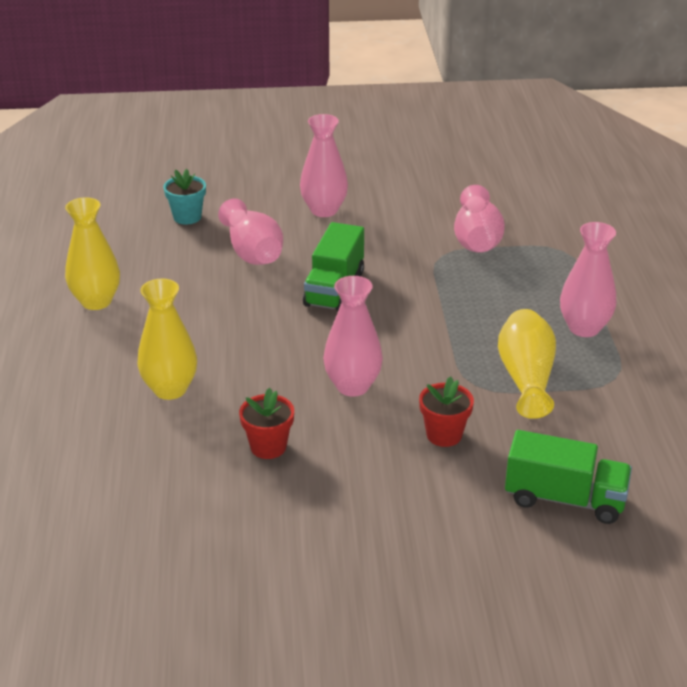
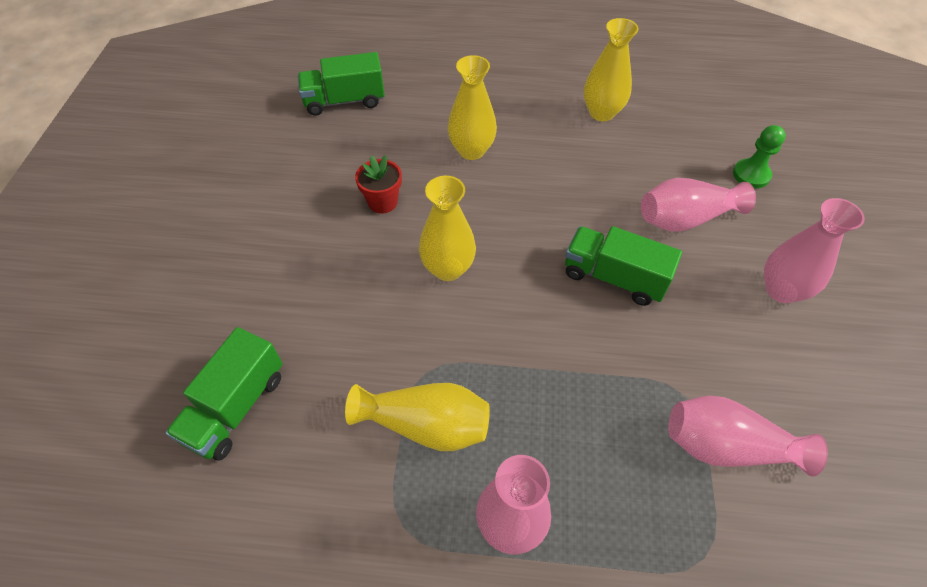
camera: 100 degrees right, 20 degrees up
(75, 517) = (344, 101): none -> green truck
(187, 217) = (751, 175): turquoise flower pot -> green pawn
(352, 386) = (448, 268): pink vase -> yellow vase
(444, 435) = (358, 327): red flower pot -> none

